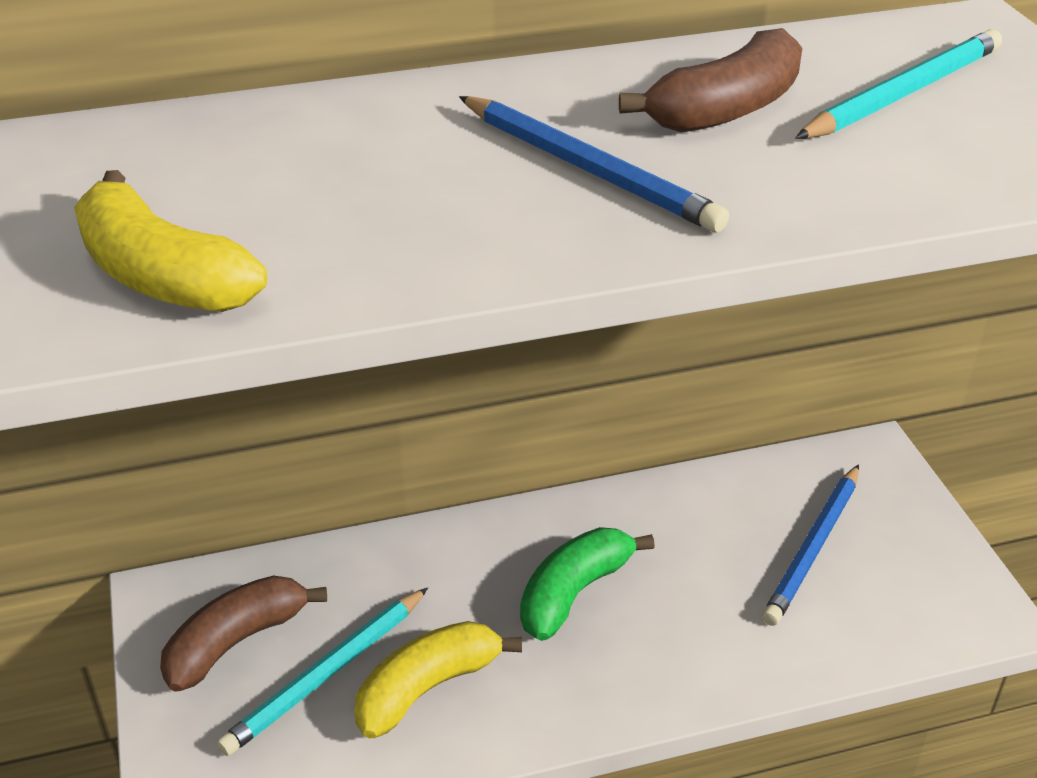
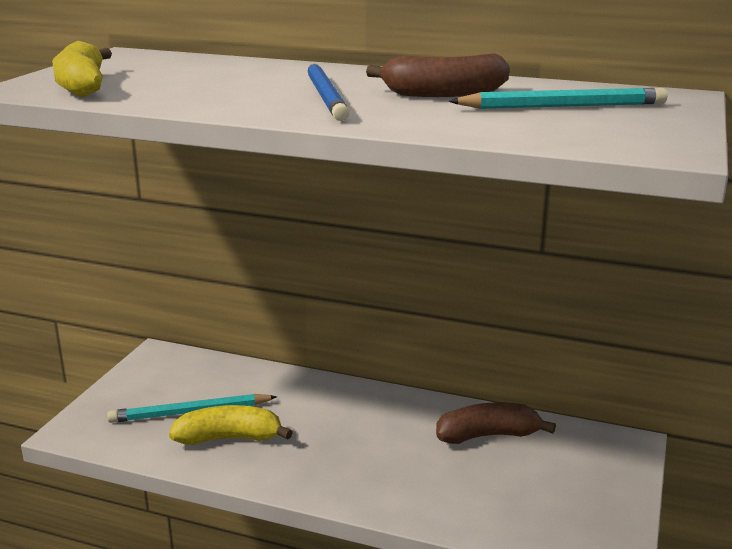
camera: 35 degrees right, 15 degrees down
(236, 642) = (166, 383): brown banana -> brown banana (488, 435)
(574, 593) = (353, 432): green banana -> none
(813, 547) = (525, 471): blue pencil -> none

